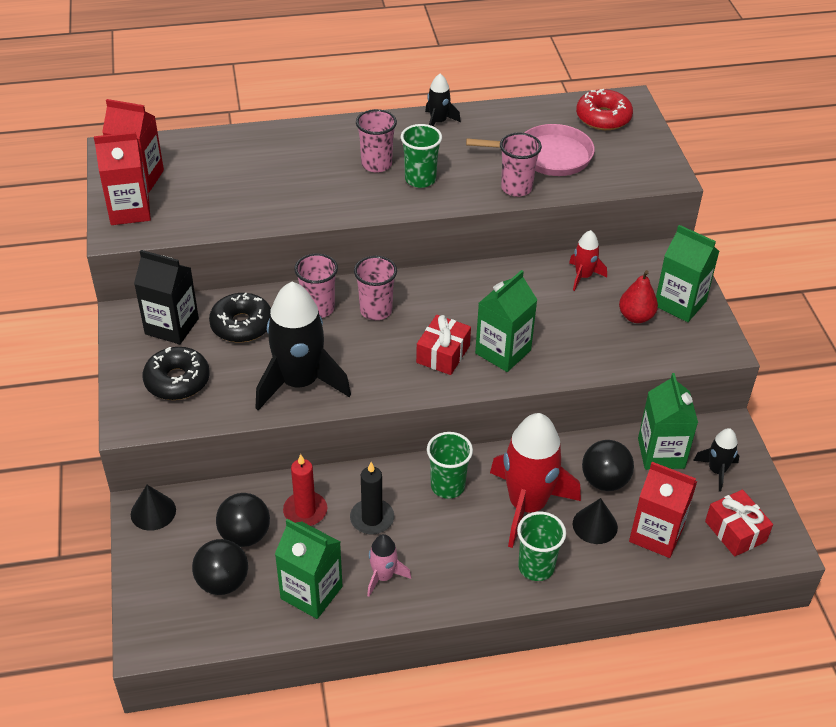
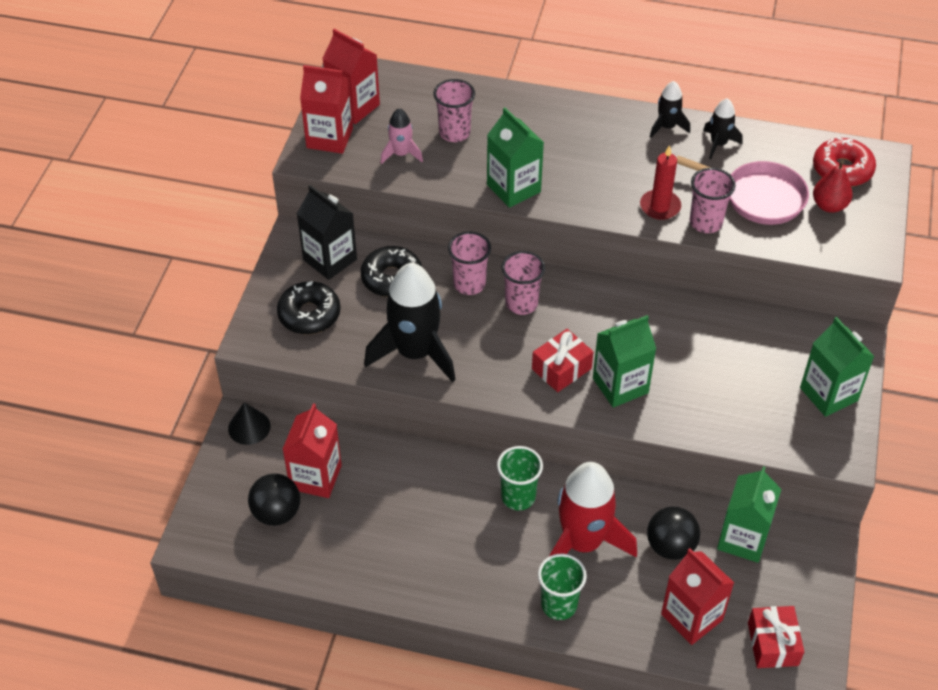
camera: 25 degrees right, 5 degrees up
(245, 535) = (316, 477): black ball -> red carton
(305, 511) = (378, 474): red candle -> red candle (660, 207)
(311, 592) = (346, 551): green carton -> green carton (513, 188)
(372, 518) = (433, 503): black candle -> none
(376, 164) = (581, 156): pink cup -> pink cup (454, 133)
(383, 576) = (416, 560): pink rocket -> pink rocket (401, 154)
(420, 179) = (615, 185): green cup -> none
(583, 276) = (745, 333): red rocket -> none
(595, 525) = (637, 586): black cone -> none
(636, 317) = (774, 393): red pear -> red pear (829, 205)
(717, 471) = (789, 577): black rocket -> black rocket (718, 144)

